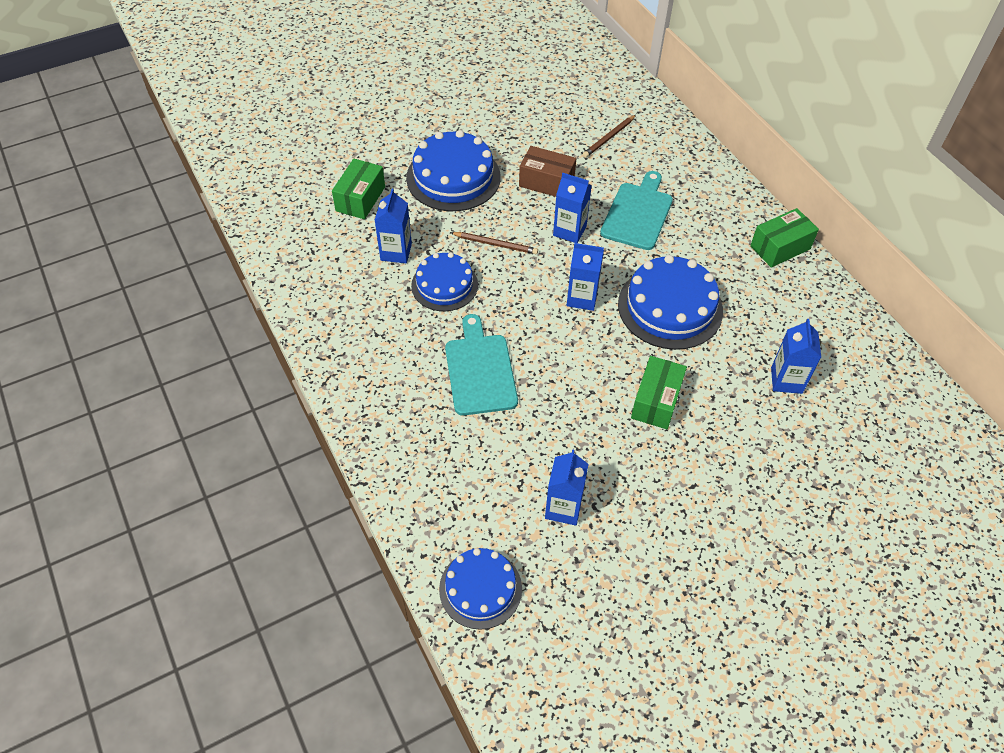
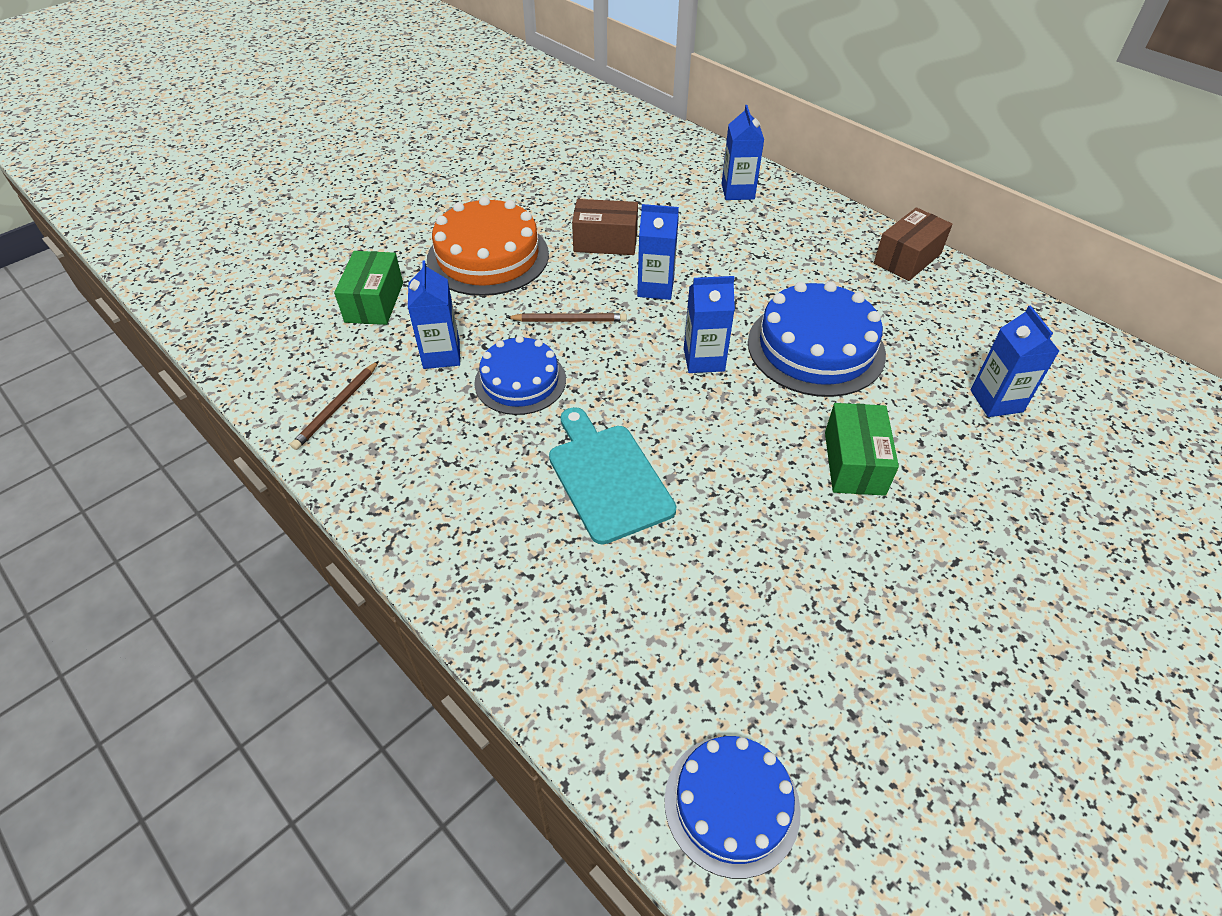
camera: 15 degrees left, 5 degrees down
(453, 177) = (488, 257): blue cake -> orange cake
(563, 508) = (800, 640): blue carton -> blue carton (737, 191)
(609, 138) = (659, 184): brown pencil -> brown pencil (337, 407)
(637, 213) = (728, 254): turquoise cutting board -> none
(780, 247) = (907, 258): green box -> brown box

